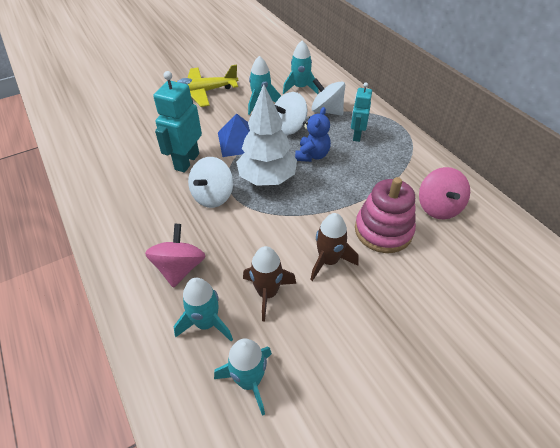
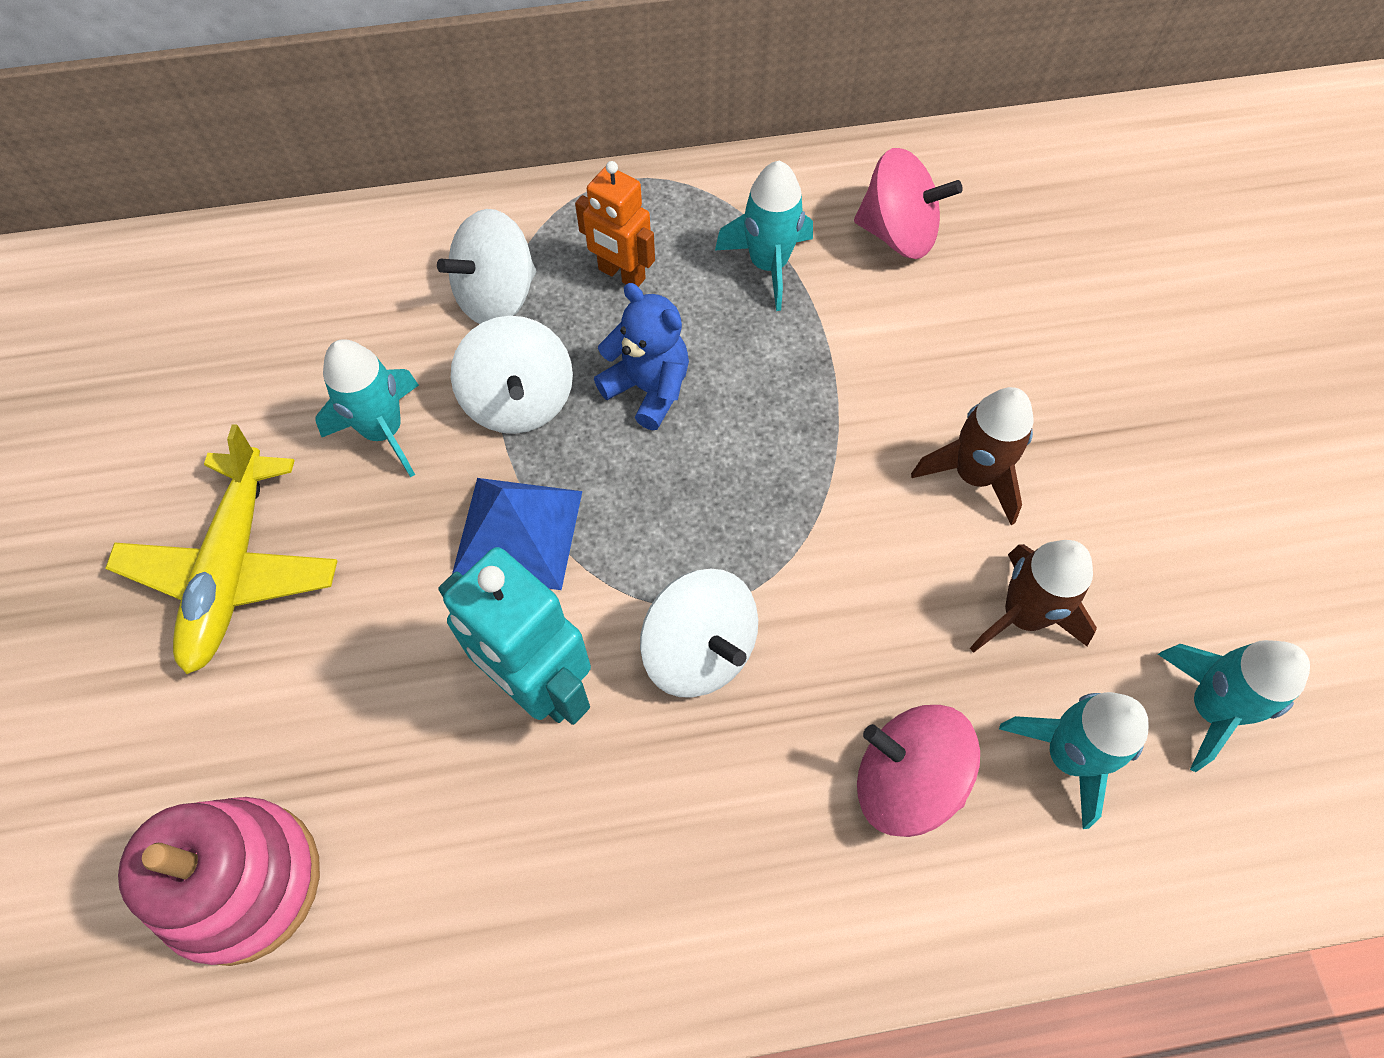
camera: 70 degrees left, 15 degrees up
(267, 179) = (689, 510): white tree -> none
(300, 88) = (364, 317): turquoise rocket -> turquoise rocket (768, 265)
(357, 135) = (621, 274): turquoise robot -> orange robot
(383, 230) = (926, 350): pink stacking toy -> pink stacking toy (243, 881)

